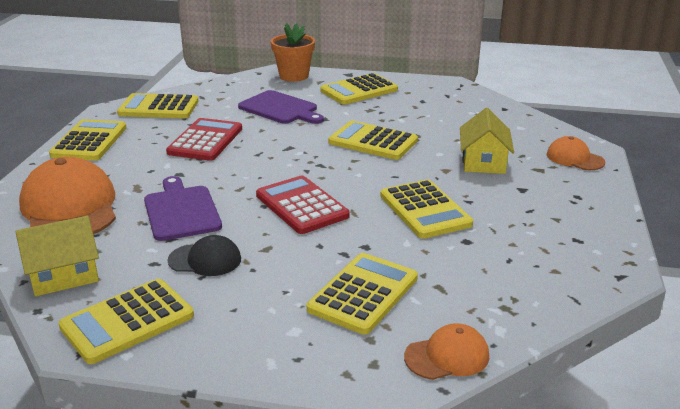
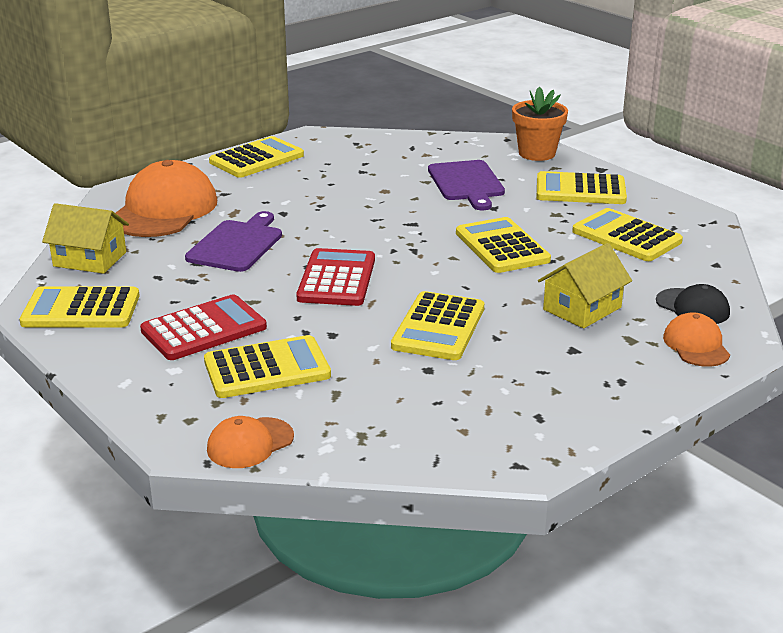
camera: 40 degrees right, 0 degrees up
(158, 108) = (357, 146): yellow calculator -> yellow calculator (626, 237)
(205, 140) = (349, 191): red calculator -> red calculator (204, 329)
(205, 260) = (195, 290): black cap -> black cap (692, 307)
(447, 356) = (250, 443): orange cap -> orange cap turned 120 degrees clockwise

